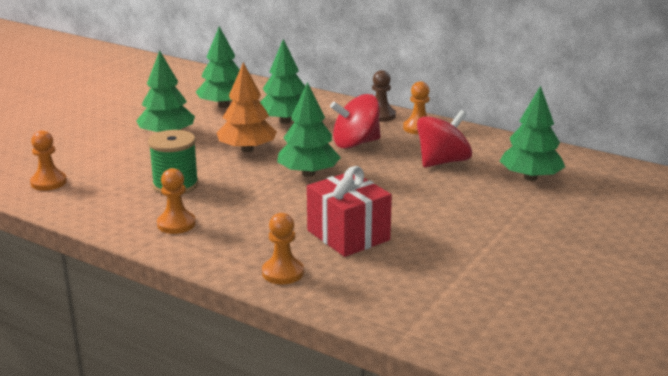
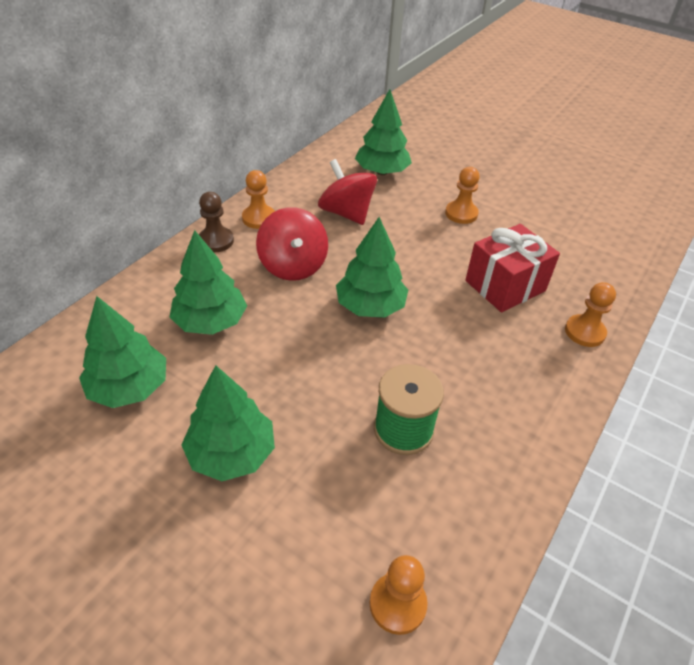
camera: 90 degrees left, 20 degrees up
(176, 224) = (506, 421): orange pawn -> orange pawn (461, 213)
(247, 149) = (297, 359): orange tree -> none

